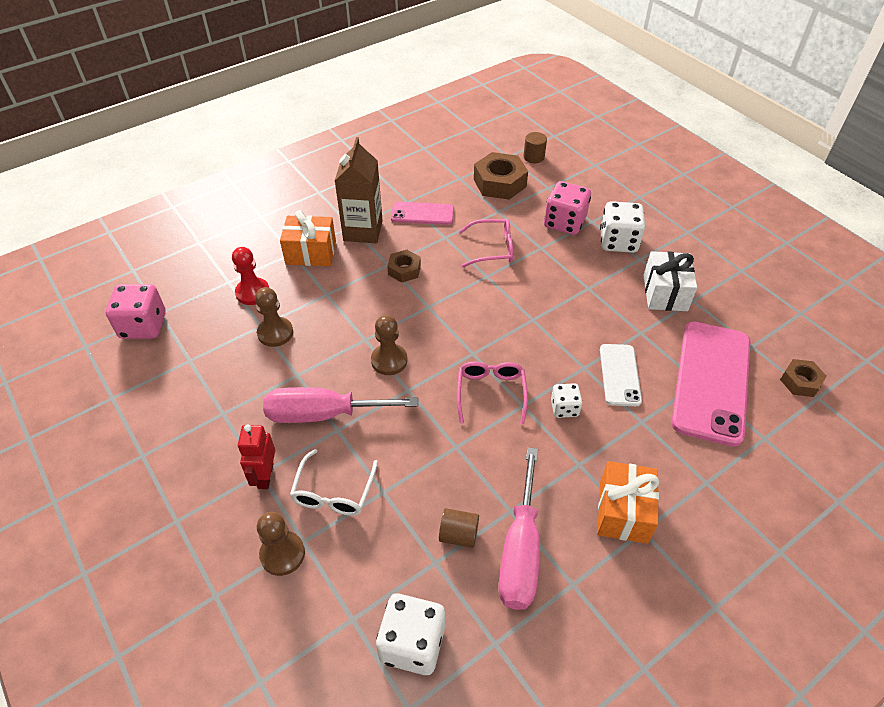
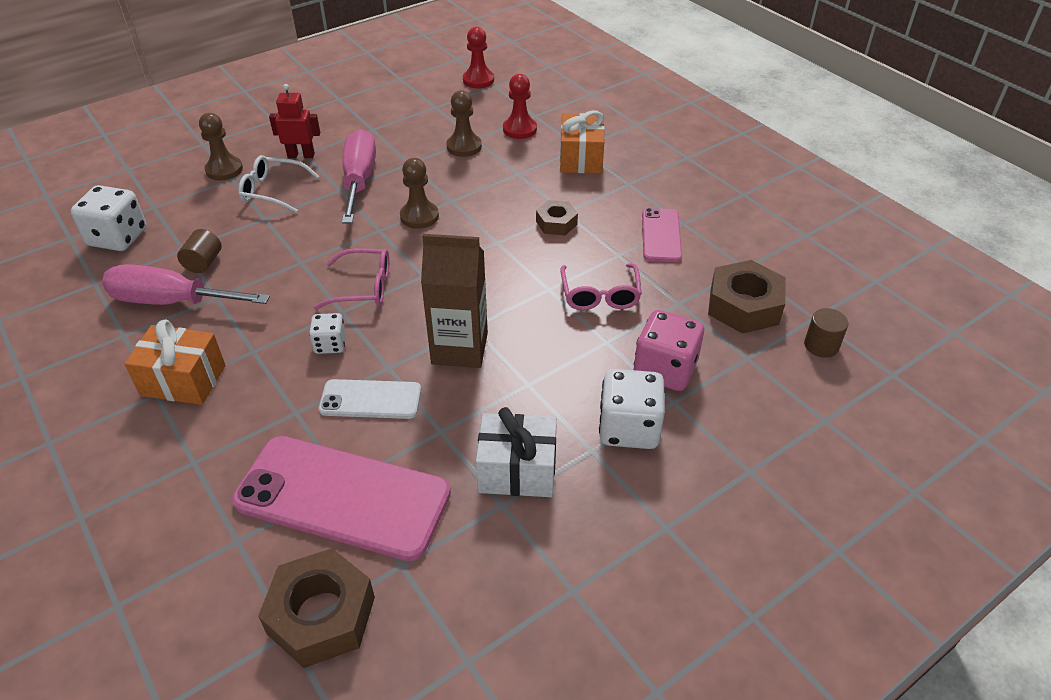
camera: 90 degrees right, 5 degrees down
(143, 326) = (478, 80): pink dice -> red pawn
(363, 231) = (621, 191): brown carton -> brown carton (459, 348)
(800, 382) = (321, 615): brown nut -> brown nut, size x1.73

